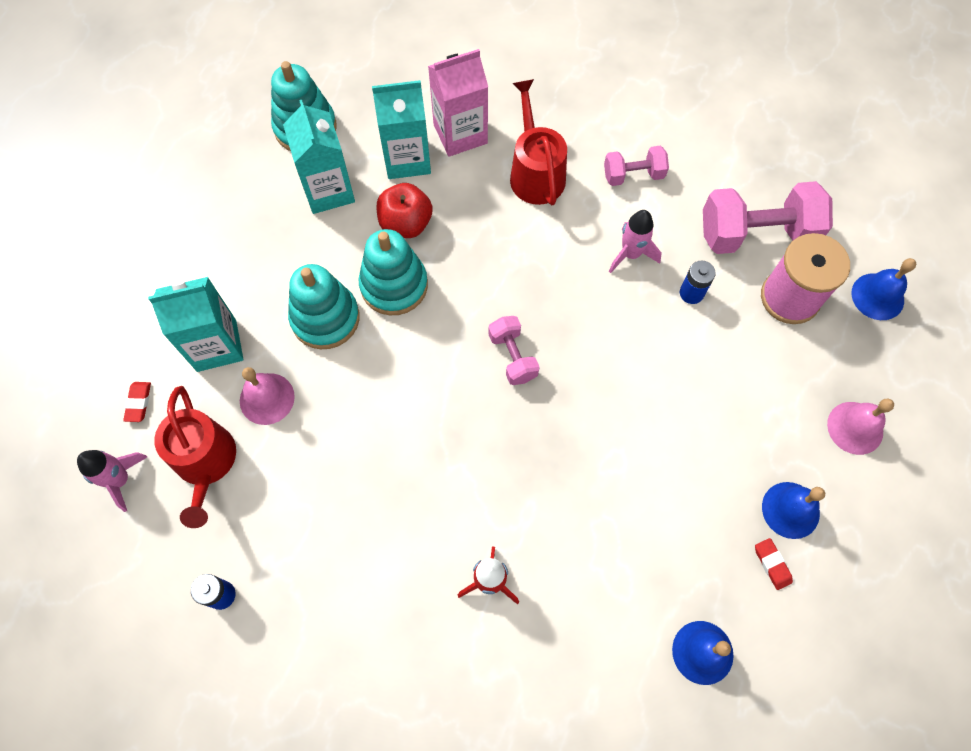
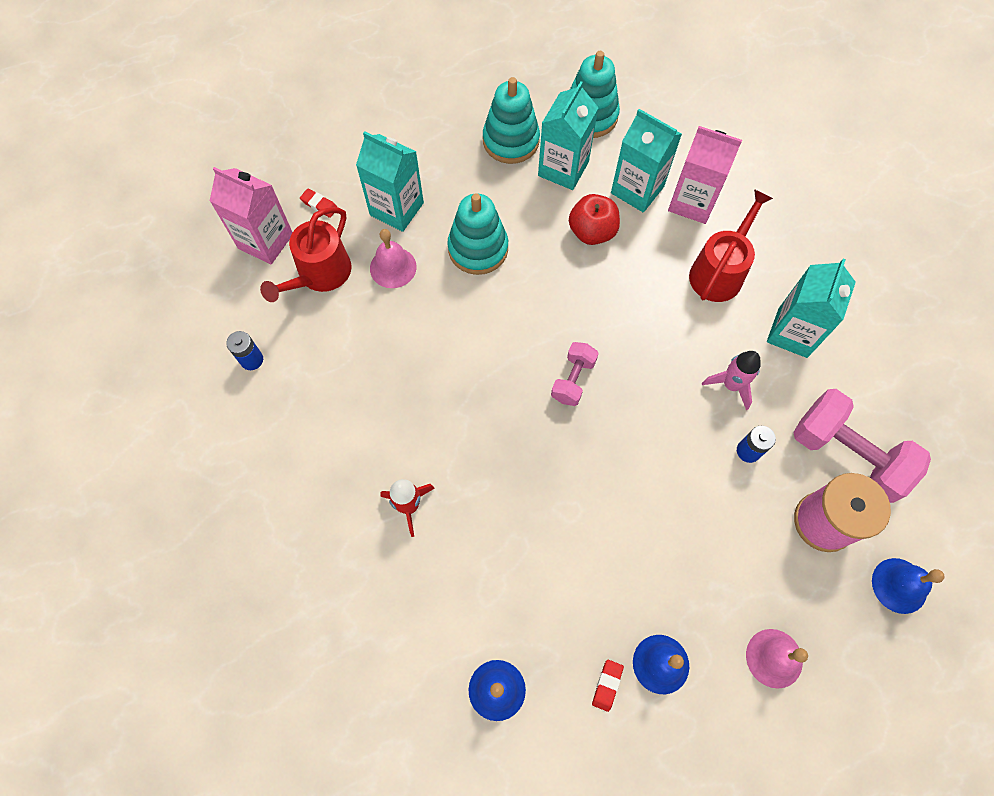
camera: 45 degrees right, 0 degrees up
(120, 480) = (265, 241): pink rocket -> pink carton
(138, 403) = (319, 205): red eraser -> red eraser turned 75 degrees clockwise
(394, 285) = (543, 265): turquoise stacking toy -> turquoise stacking toy (511, 141)
(633, 175) = (792, 332): pink dumbbell -> turquoise carton

